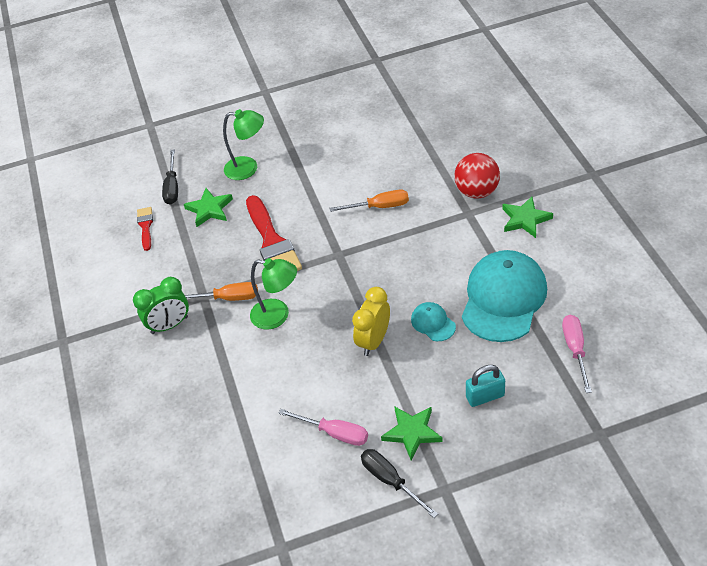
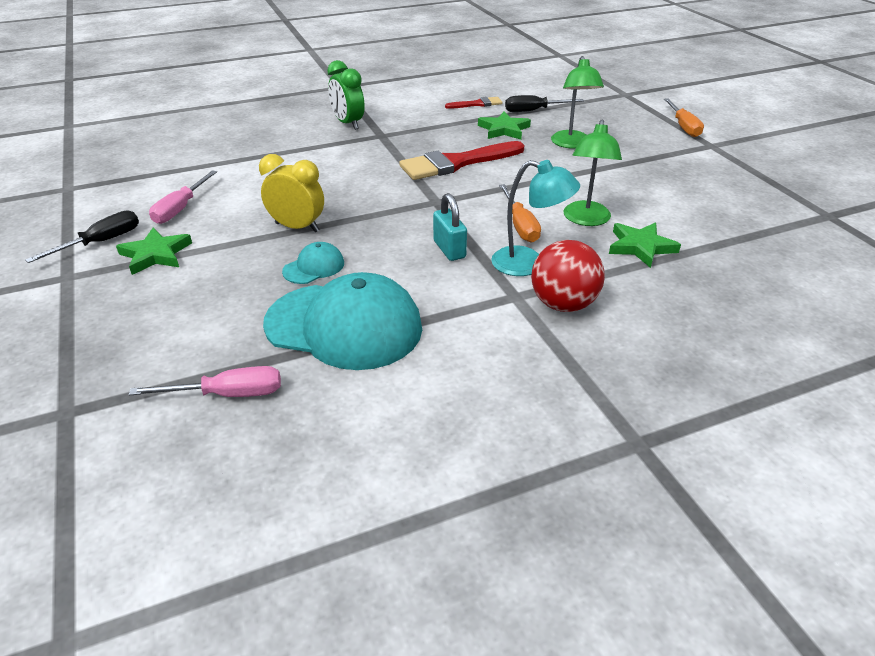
camera: 80 degrees right, 10 degrees down
(228, 298) = (377, 146): orange screwdriver -> orange screwdriver (683, 127)
(277, 316) = (348, 172): green lamp -> green lamp (586, 220)
(431, 205) = (529, 264): none -> turquoise lamp
(485, 396) = (181, 307): turquoise padlock -> turquoise padlock (449, 249)
(525, 219) = (507, 352): green star -> green star (640, 247)

